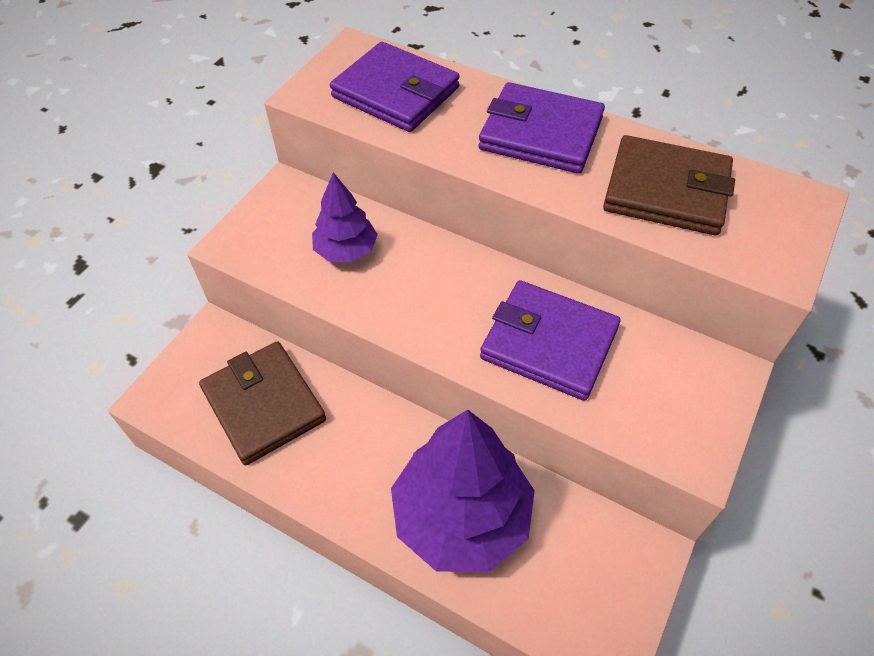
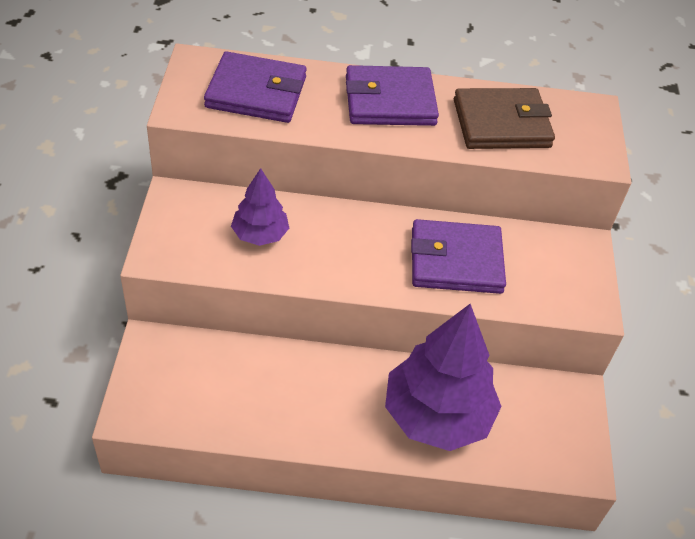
camera: 30 degrees left, 5 degrees down
(264, 405) = (233, 386): brown wallet -> none

